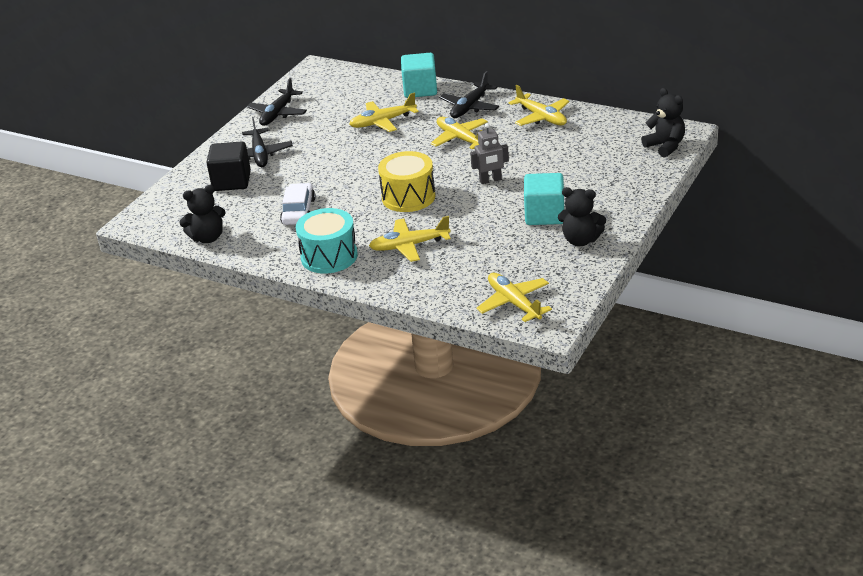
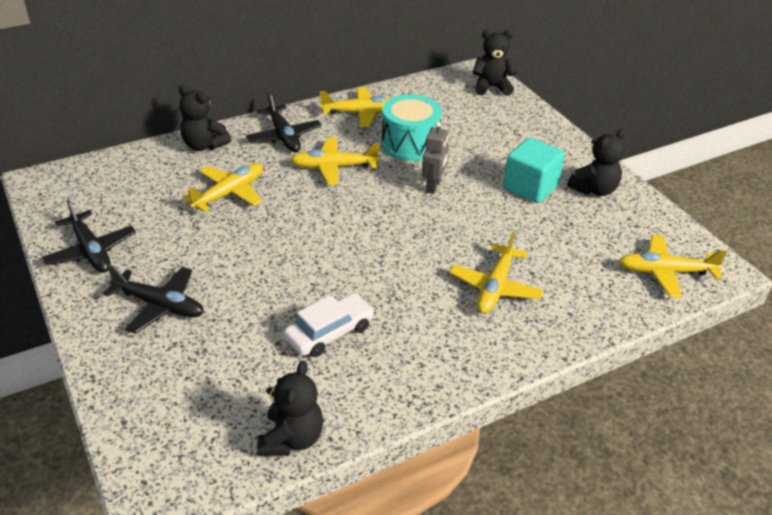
camera: 60 degrees left, 5 degrees up
(231, 181) = (186, 356): black cube -> none
(298, 211) = (329, 332): white car -> white car turned 105 degrees clockwise
(329, 256) = (454, 353): turquoise drum -> turquoise drum (410, 144)
(383, 122) = (229, 193): yellow plane -> yellow plane turned 150 degrees counterclockwise
(408, 197) = (400, 245): yellow drum -> none
(420, 90) = (204, 145): turquoise cube -> black teddy bear

